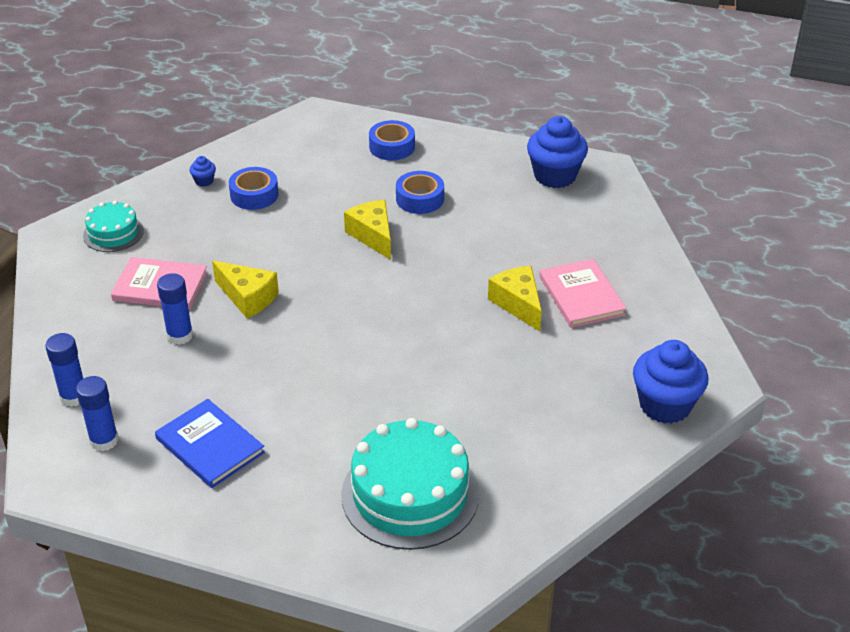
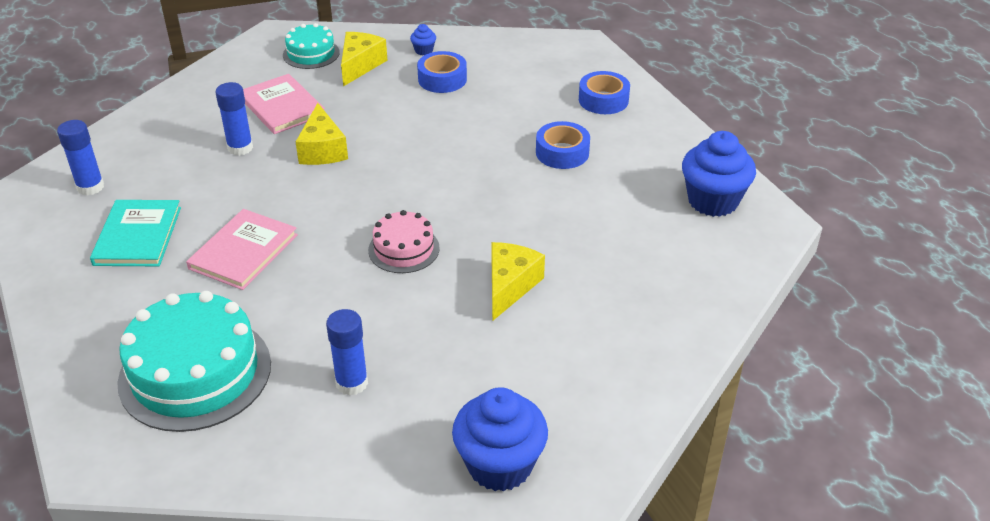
camera: 45 degrees right, 0 degrees up
(74, 397) = (121, 146): blue glue stick -> blue glue stick (352, 383)
(210, 445) = (138, 236): blue book -> turquoise book
(373, 236) = (480, 159): yellow cheese -> yellow cheese (360, 65)
(417, 326) = (404, 249): none -> pink cake
(581, 295) = (576, 316): pink book -> pink book (243, 252)

